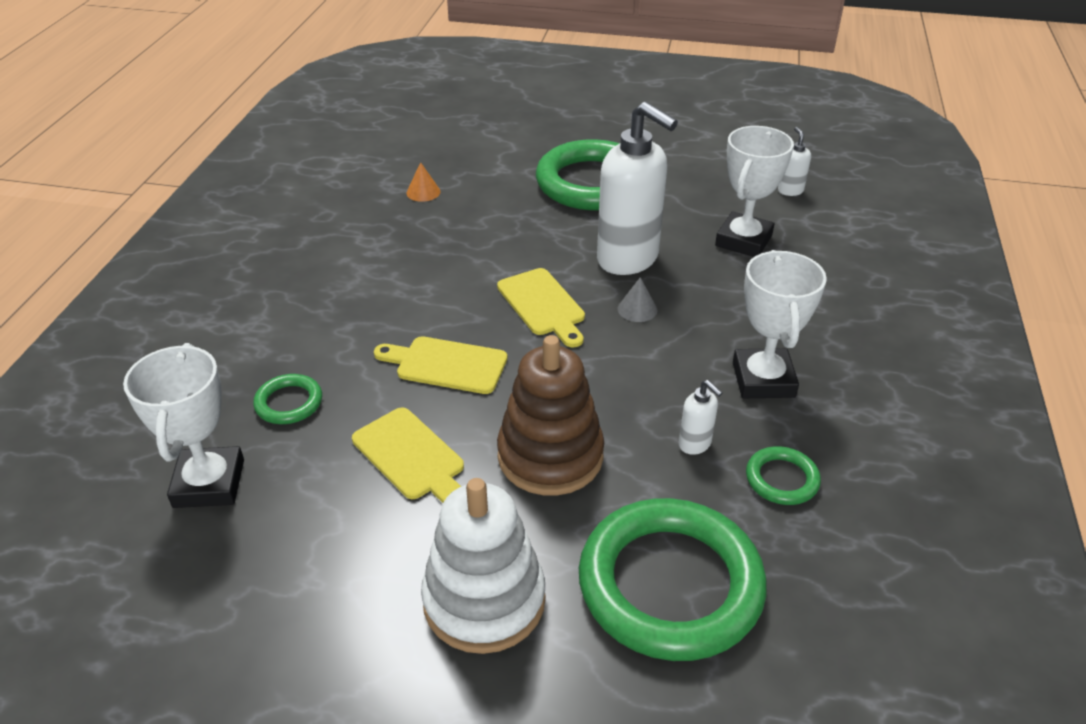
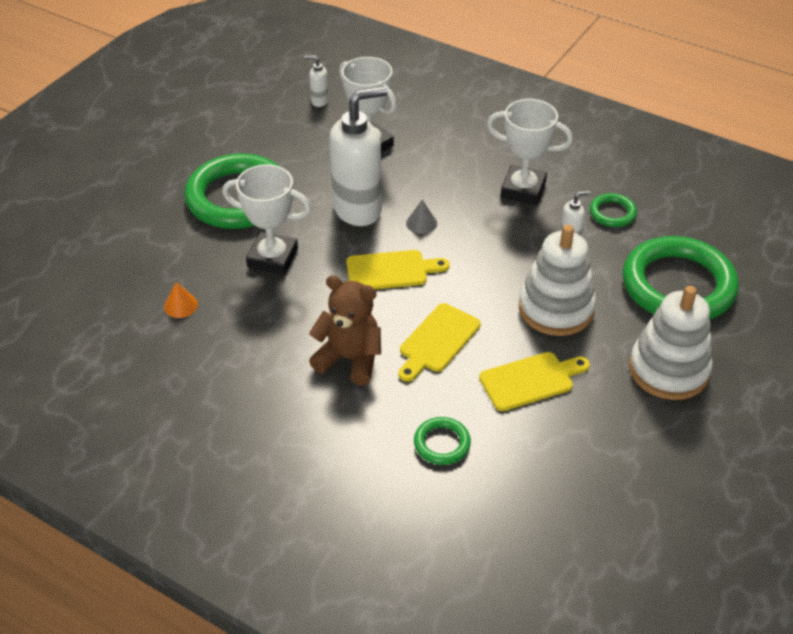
camera: 70 degrees left, 5 degrees up
(209, 483) = (516, 504): white trophy -> white trophy (272, 258)
(392, 308) = (350, 359): none -> brown teddy bear
(550, 456) = (556, 309): brown stacking toy -> white stacking toy

